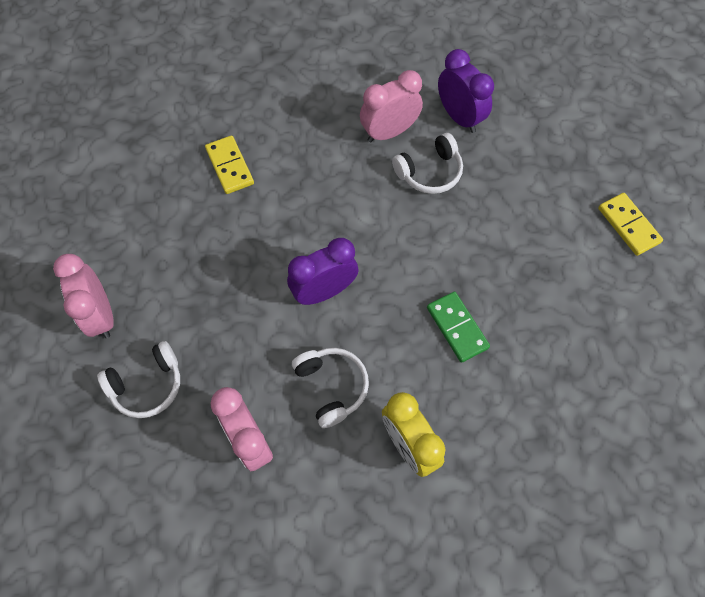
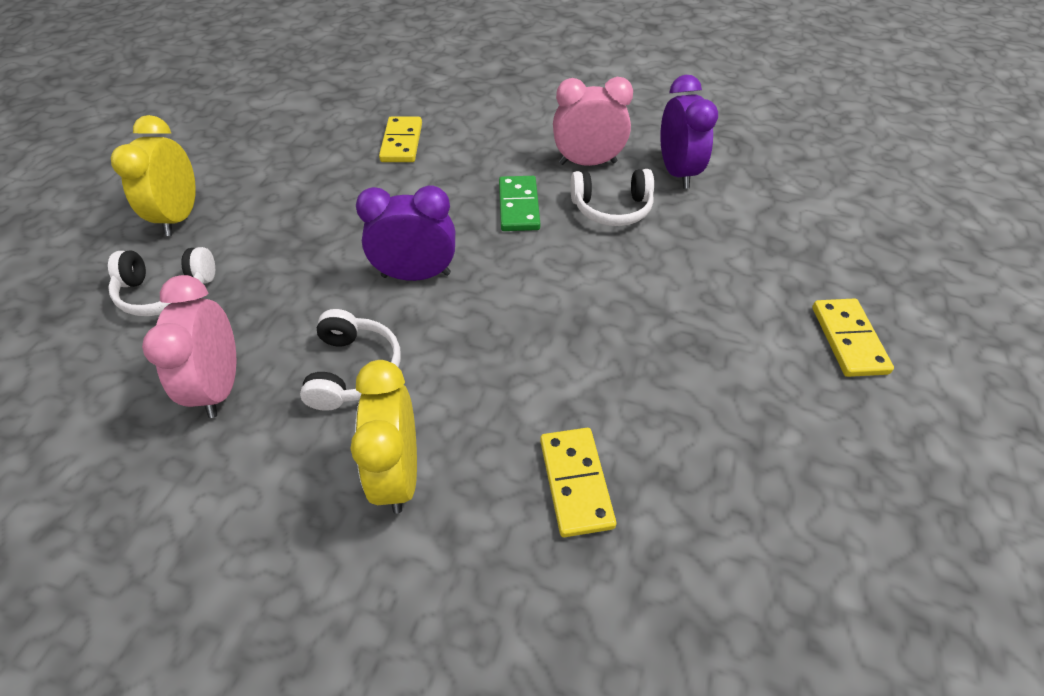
camera: 25 degrees right, 15 degrees down
(101, 315) = (180, 217): pink clock -> yellow clock
(457, 327) = (548, 367): green domino -> green domino (519, 206)
(516, 401) = (576, 483): none -> yellow domino

